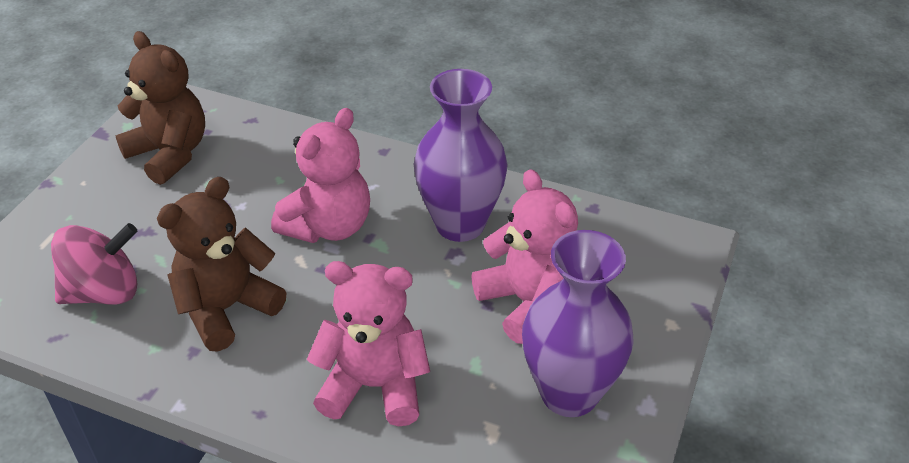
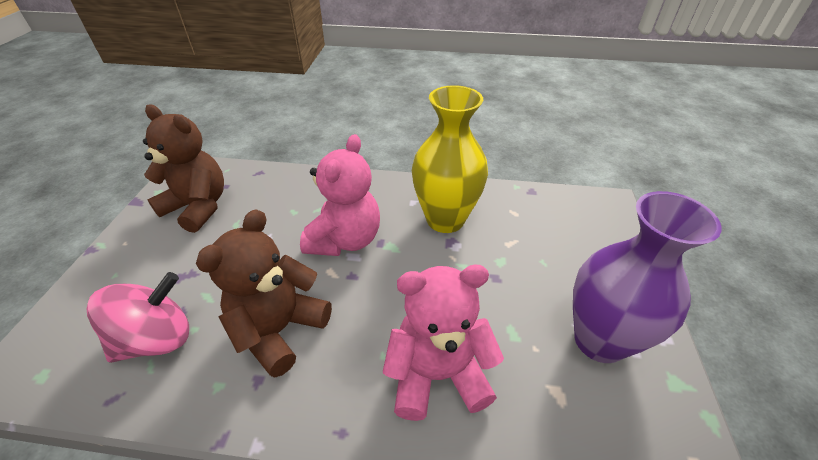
camera: 15 degrees left, 0 degrees up
(460, 224) = (445, 219): purple vase -> yellow vase
(528, 302) = (525, 269): pink teddy bear -> none

